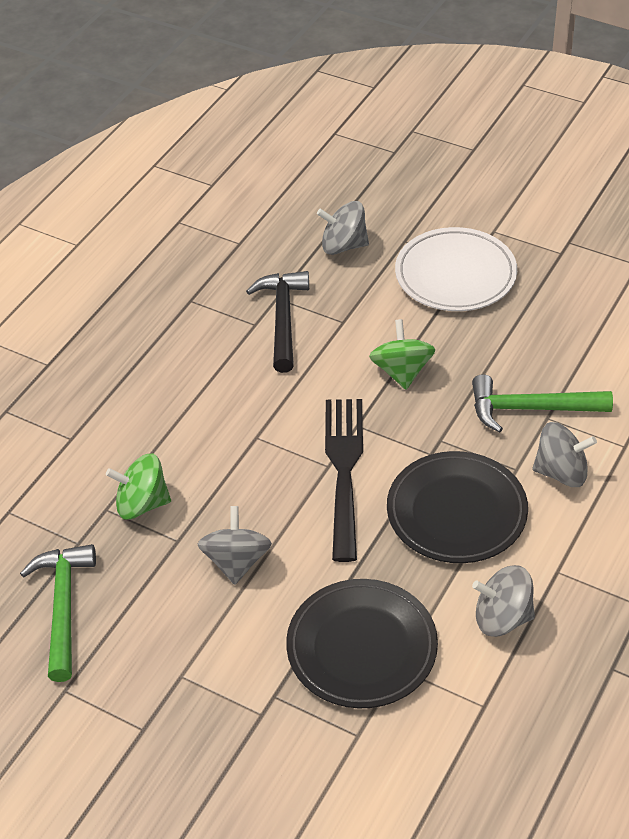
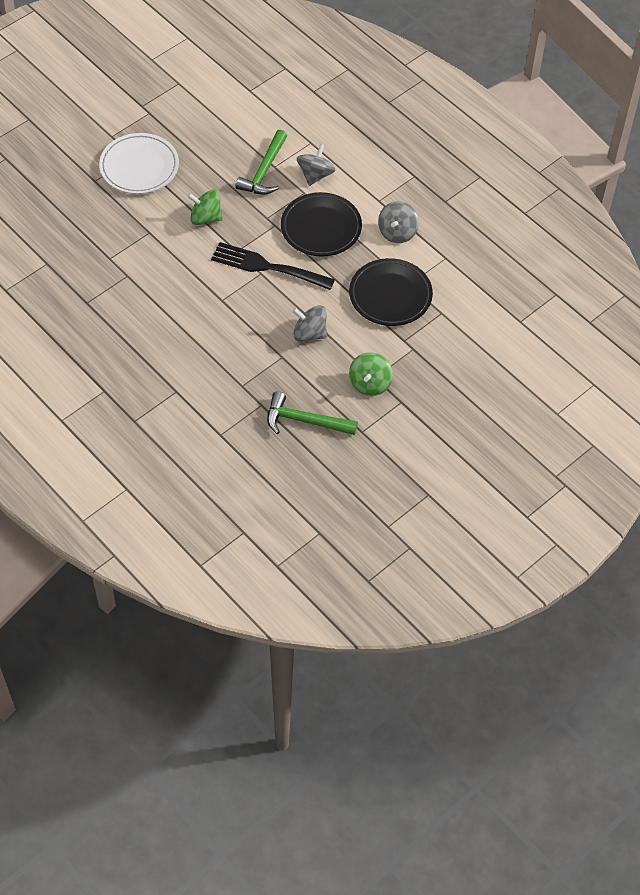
camera: 75 degrees left, 10 degrees up
(142, 504) = (246, 367): green spinning top -> green spinning top (370, 383)
(282, 319) = (130, 260): black hammer -> none
(343, 246) = (81, 211): grey spinning top -> none

